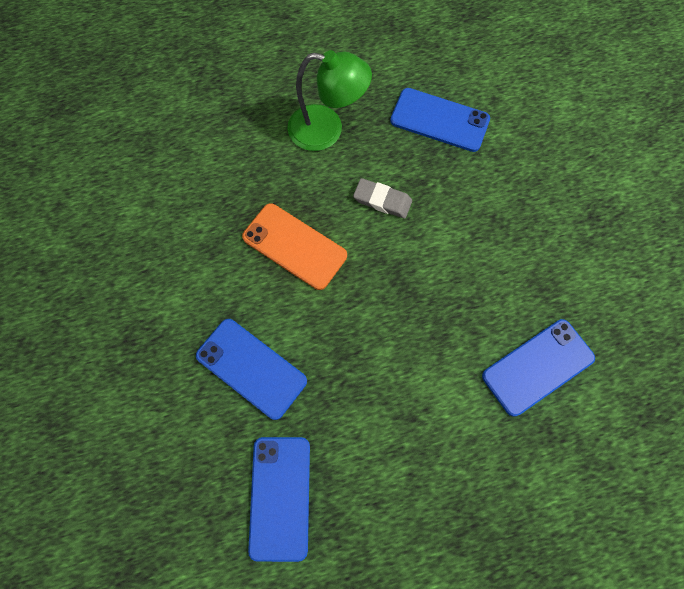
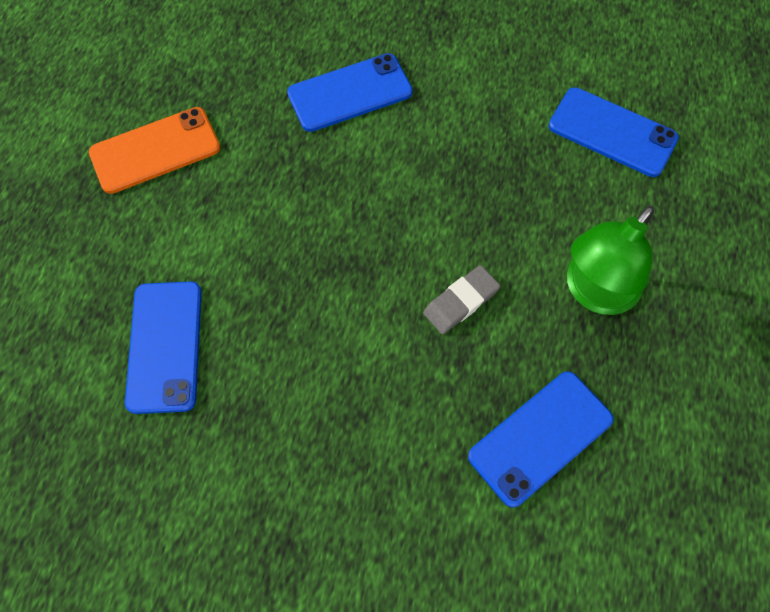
camera: 120 degrees right, 5 degrees down
(280, 497) = (221, 65): blue phone -> blue phone (612, 132)
(294, 246) = (456, 186): orange phone -> orange phone (155, 150)

